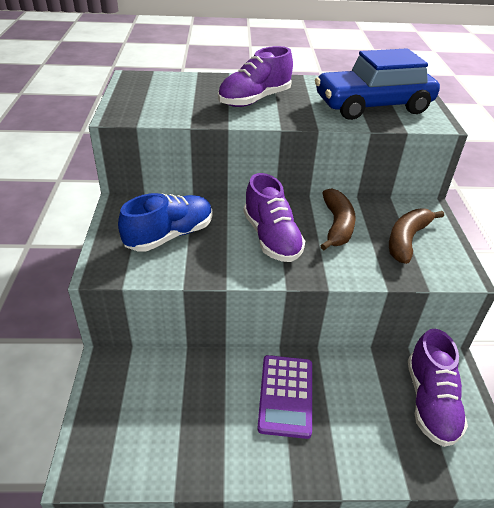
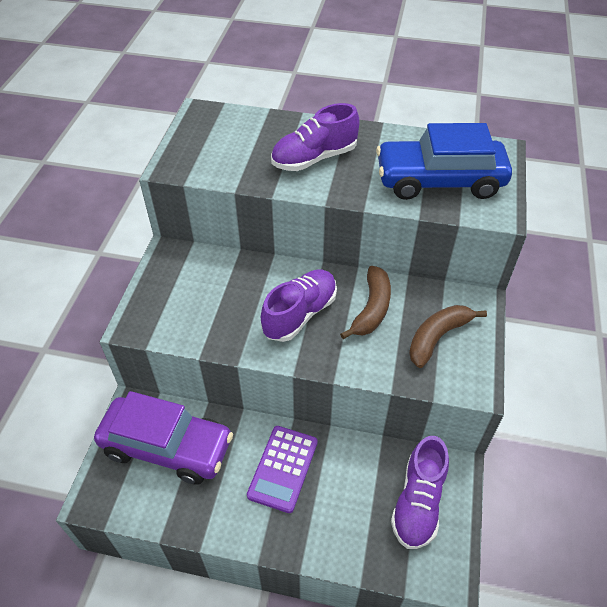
camera: 15 degrees right, 10 degrees up
(155, 397) = (167, 446): none -> purple car
(170, 235) = (203, 296): blue shoe -> none
(271, 238) = (300, 314): purple shoe -> purple shoe turned 135 degrees counterclockwise

